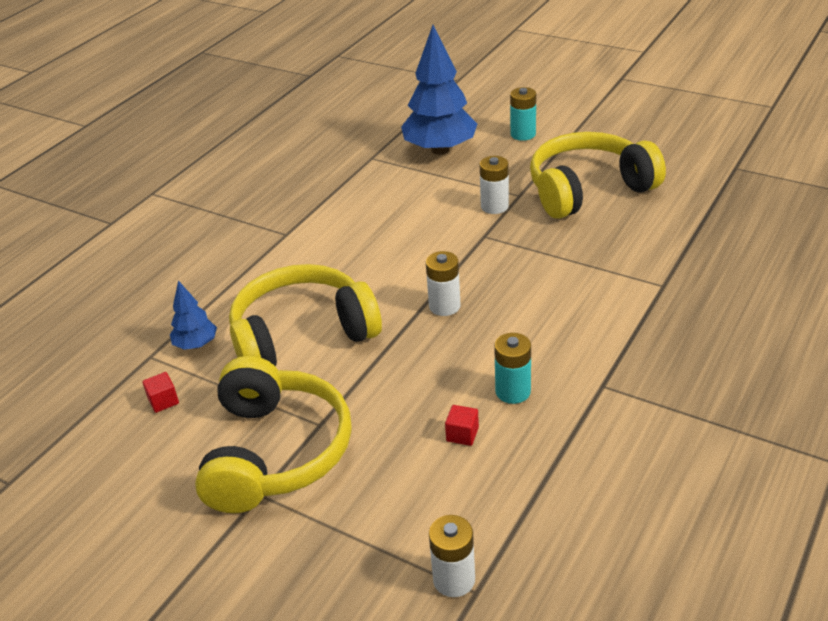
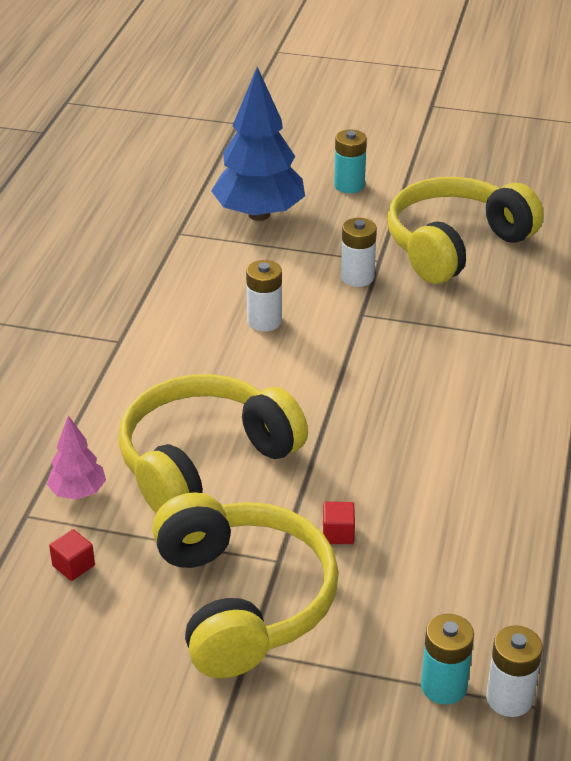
camera: 20 degrees left, 0 degrees up
(196, 344) = (78, 492): blue tree -> pink tree
(444, 306) = (356, 403): white battery -> white battery (264, 321)
(462, 434) = (445, 544): red cube -> red cube (338, 533)
(513, 391) = (477, 488): turquoise battery -> turquoise battery (443, 686)

